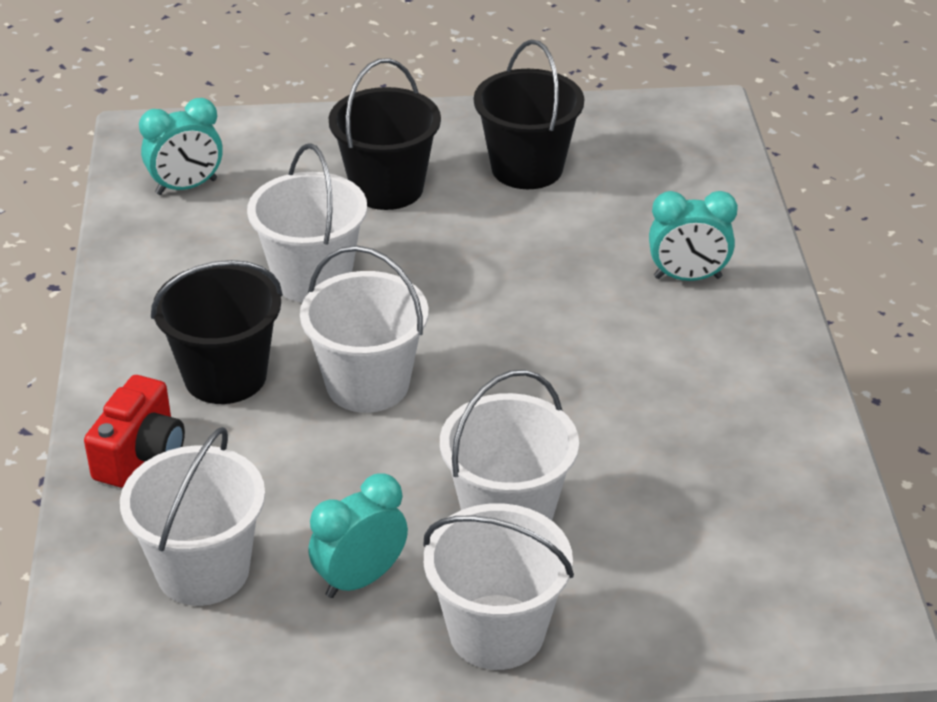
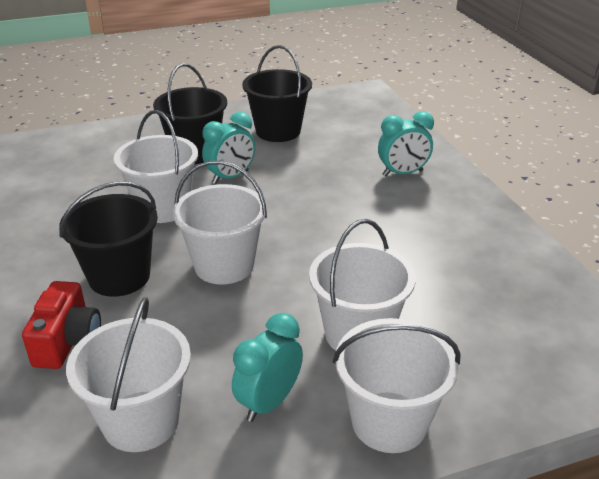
camera: 15 degrees left, 5 degrees down
(186, 187) = (61, 168): turquoise clock -> turquoise clock (230, 177)

